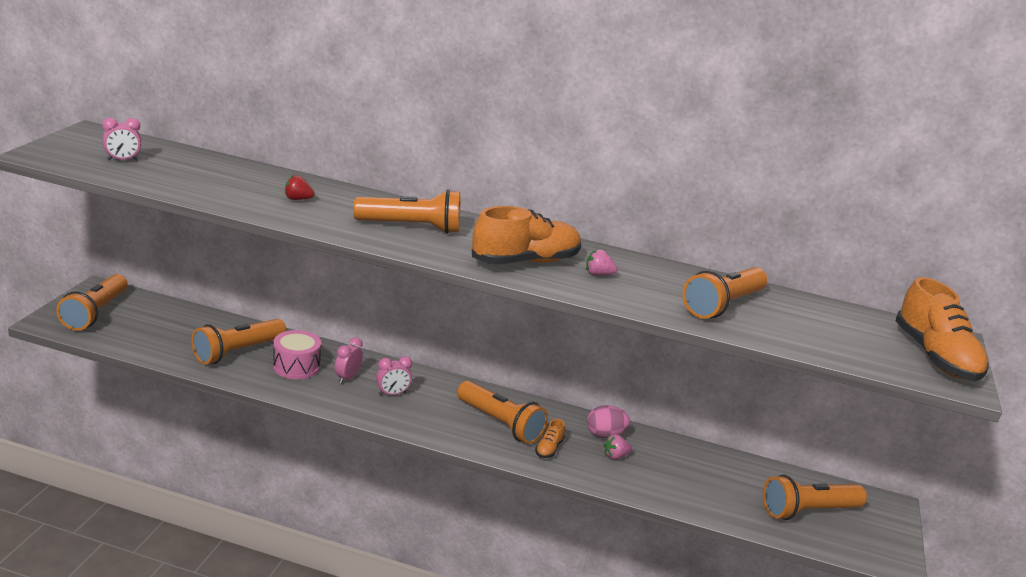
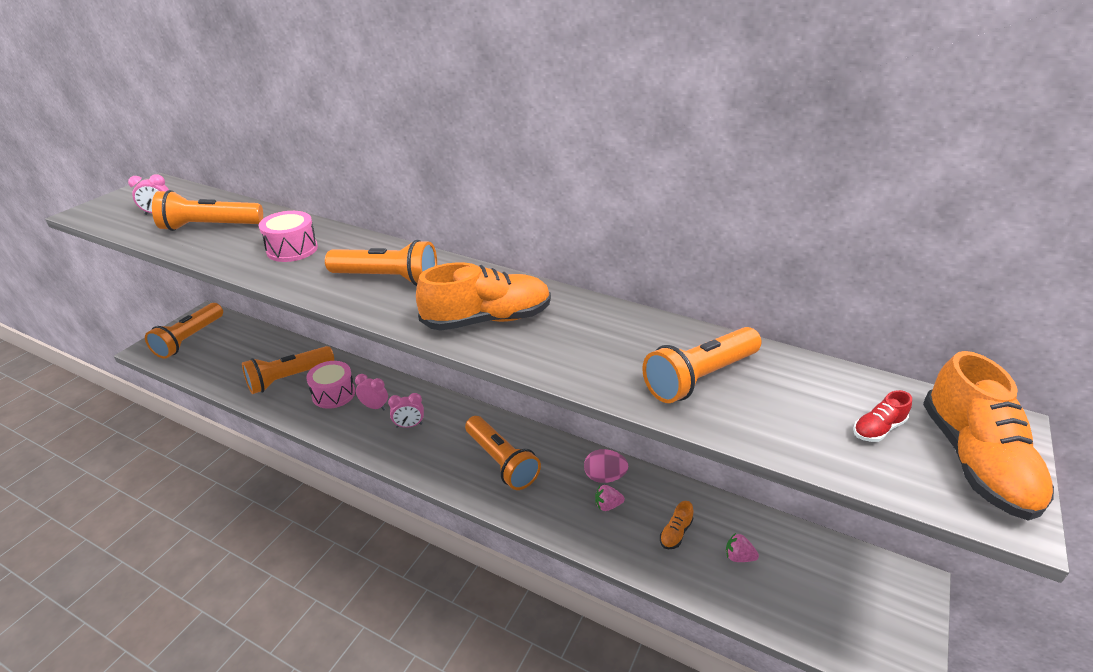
camera: 15 degrees right, 10 degrees up
(297, 199) = (292, 249): red strawberry -> pink drum
(347, 378) = (374, 407): pink clock -> pink clock turned 75 degrees clockwise
(549, 449) = (540, 495): orange shoe -> orange shoe (675, 533)
(598, 274) = (563, 335): pink strawberry -> pink strawberry (738, 557)
(808, 511) = (810, 589): orange flashlight -> orange flashlight (210, 227)
(865, 338) = (878, 429): none -> red shoe

